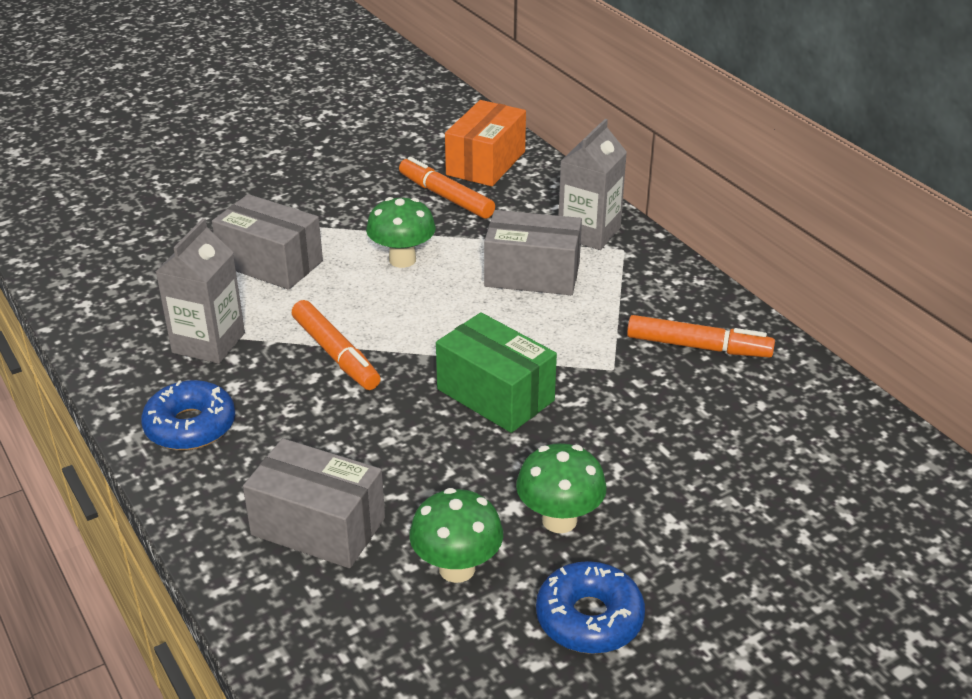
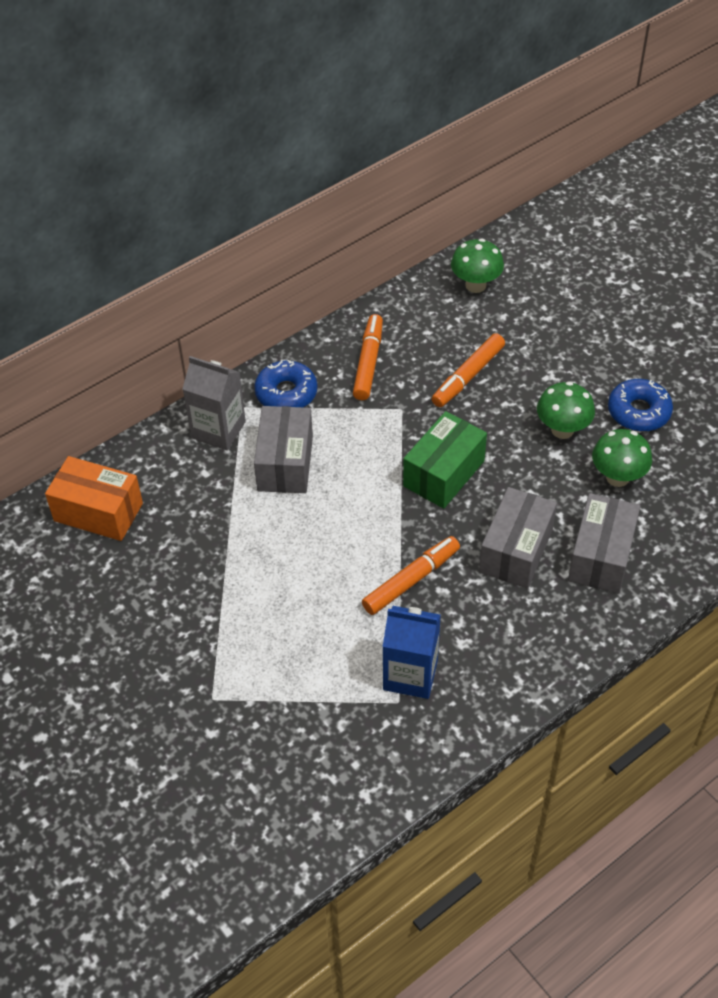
camera: 95 degrees left, 15 degrees up
(190, 426) = (517, 659): blue donut -> blue donut (286, 393)
(208, 343) = (410, 674): grey carton -> blue carton
(271, 263) = (285, 655): grey box -> grey box (516, 551)
(402, 260) = (271, 555): green mushroom -> green mushroom (475, 285)
(446, 197) = (162, 536): orange marker -> orange marker (468, 376)

